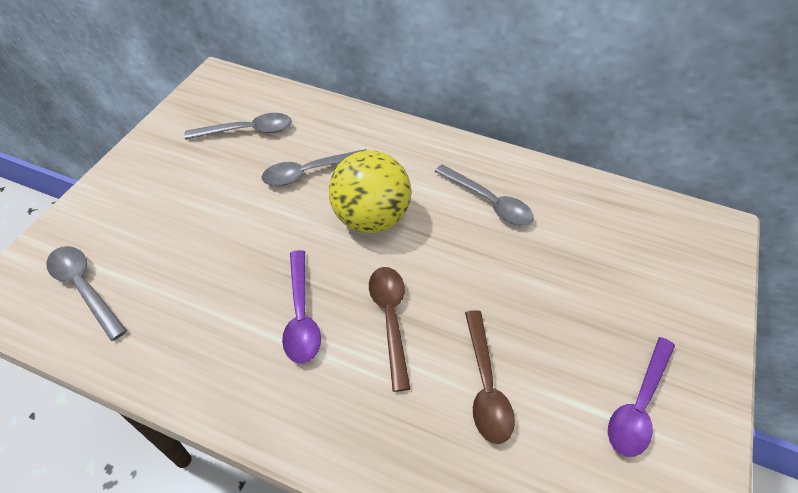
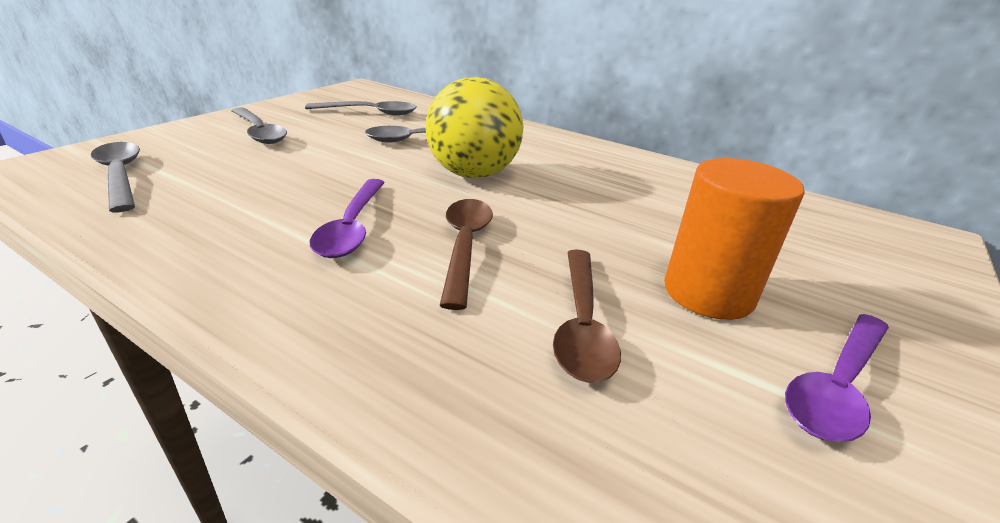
camera: 10 degrees right, 20 degrees down
(489, 202) = (618, 181): grey spoon -> grey spoon (259, 132)
(563, 333) = (708, 293): none -> orange cylinder

